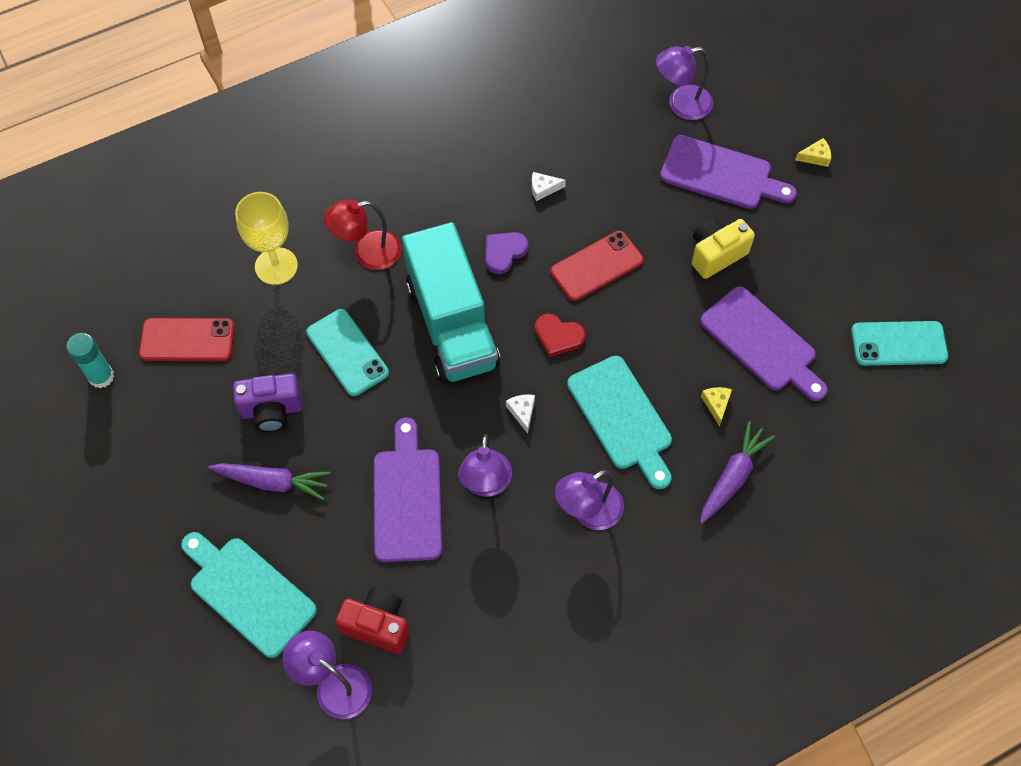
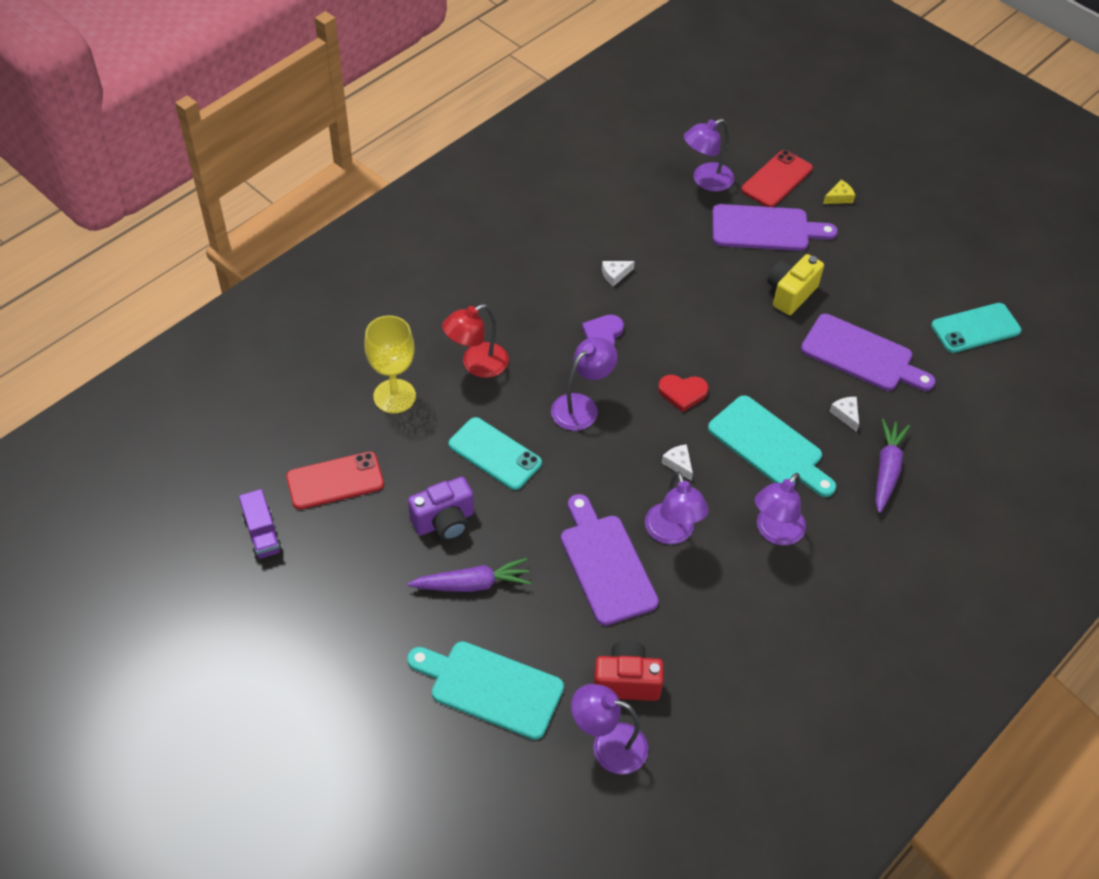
camera: 20 degrees left, 10 degrees down
(101, 376) = (262, 534): turquoise glue stick -> purple truck
(452, 324) = (581, 406): turquoise truck -> purple lamp
(596, 266) = (690, 327): red phone -> red phone (776, 179)
(716, 404) = (846, 414): yellow cheese -> white cheese

